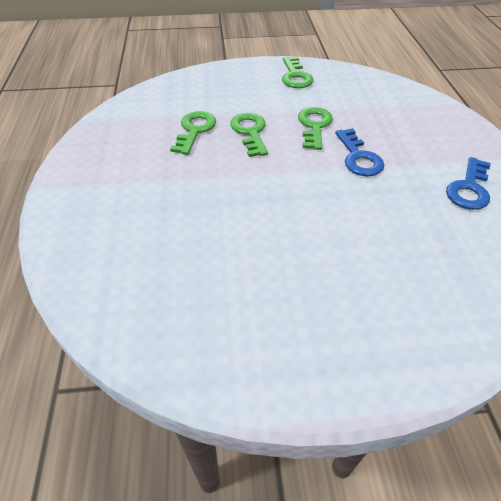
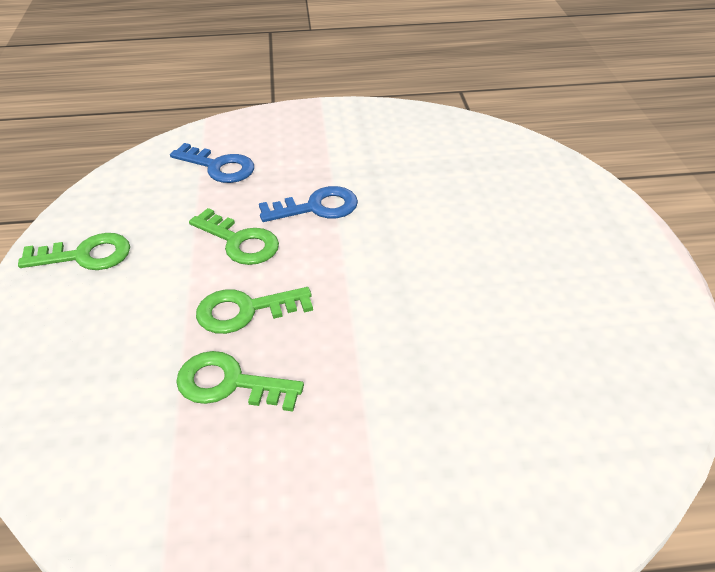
camera: 90 degrees left, 5 degrees down
(314, 126) = (239, 241): green key -> green key turned 150 degrees counterclockwise
(469, 188) = (374, 138): blue key -> blue key (218, 166)

